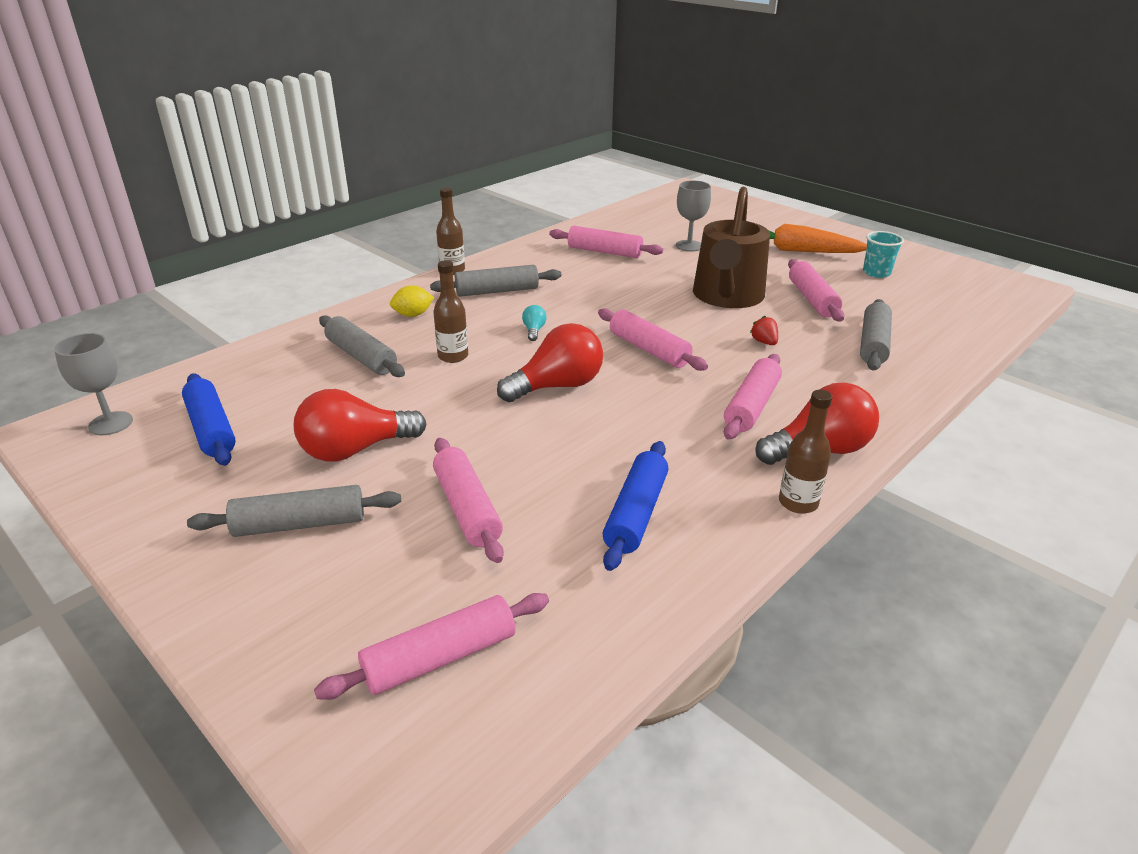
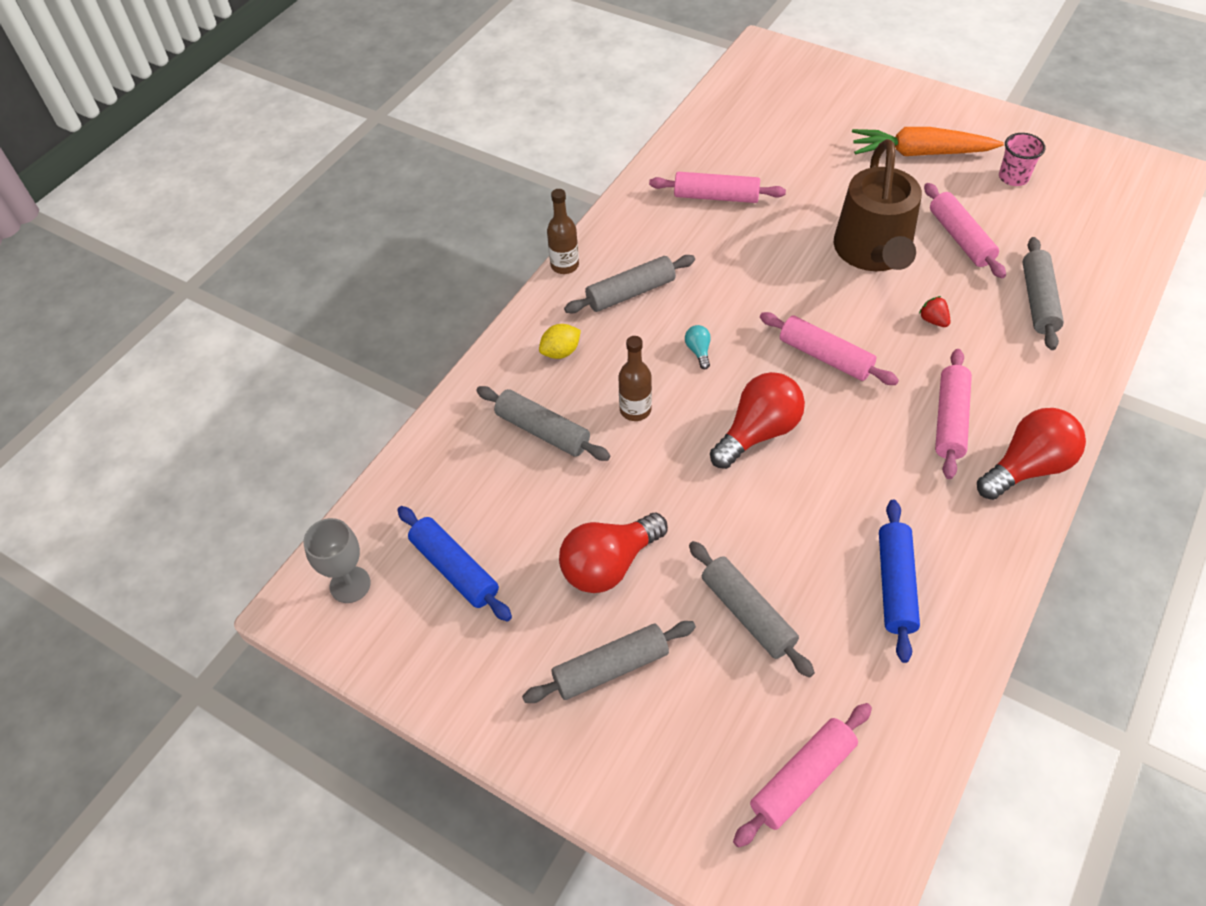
camera: 10 degrees left, 20 degrees up
(467, 508) = (748, 613): pink rolling pin -> grey rolling pin
(689, 246) = (803, 167): grey goblet -> none
(798, 503) = (1027, 539): brown bottle -> none
(876, 273) = (1013, 177): turquoise cup -> pink cup

